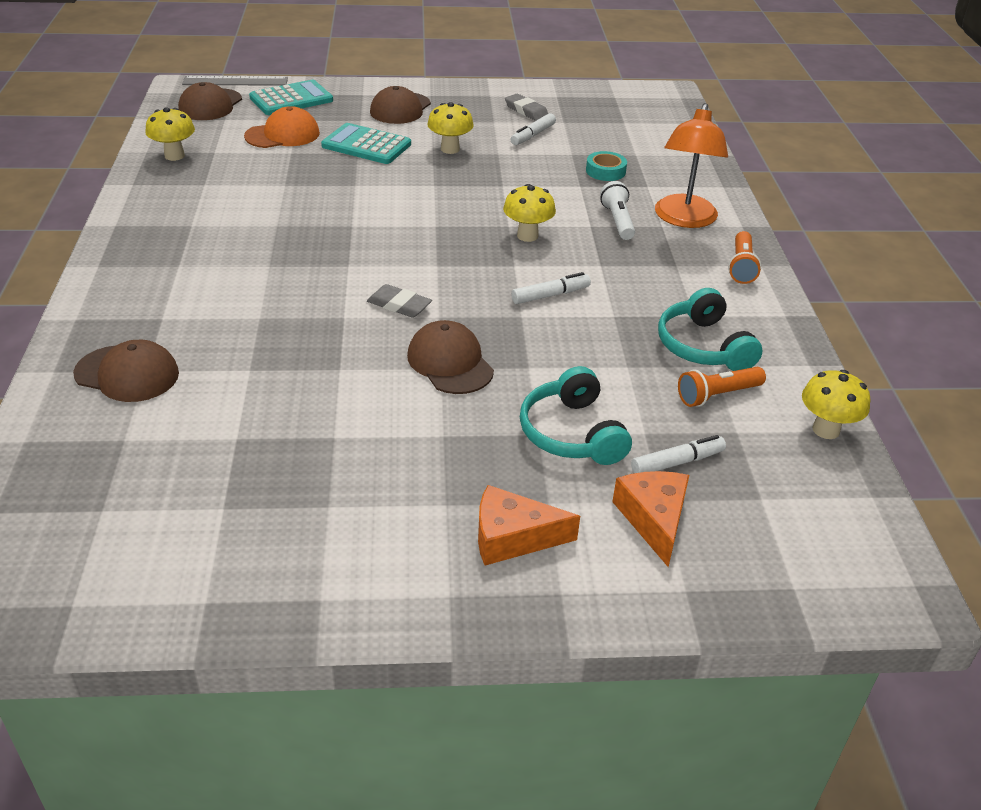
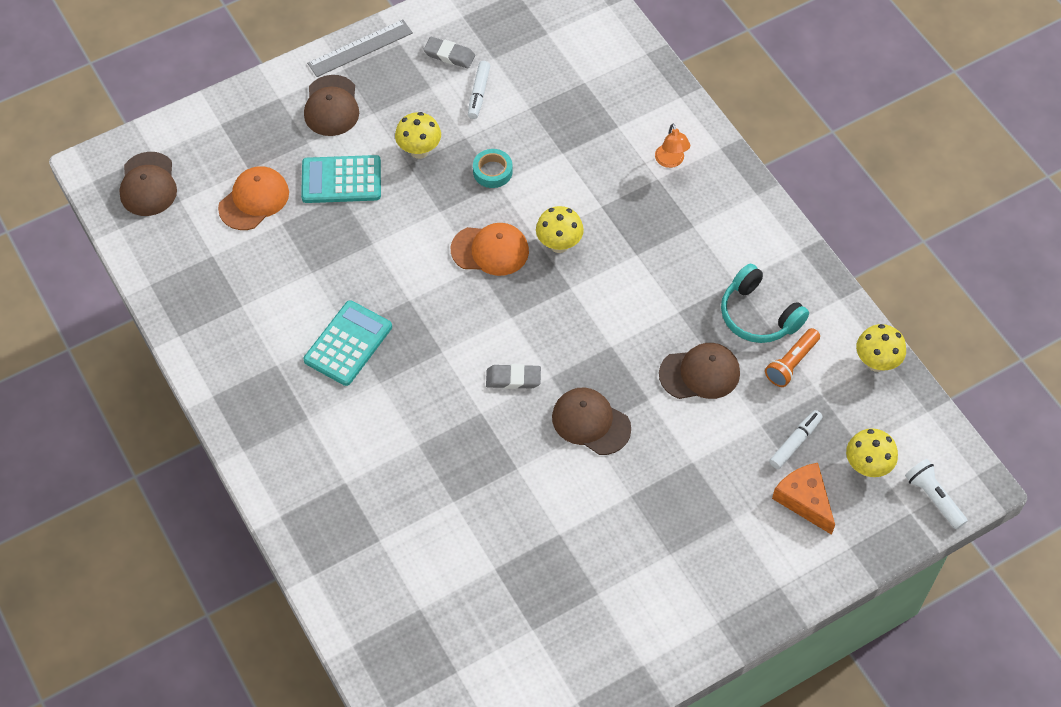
camera: 25 degrees left, 20 degrees up
(127, 374) = (369, 550): brown cap -> brown cap (700, 373)
(174, 156) = (181, 278): yellow mushroom -> yellow mushroom (867, 467)
(235, 81) = (139, 133): grey ruler -> grey ruler (360, 48)
(291, 99) = (218, 138): turquoise calculator -> turquoise calculator (348, 344)
(457, 219) = (490, 250): none -> orange cap
(512, 537) = (727, 559): orange cheese -> none
(550, 295) = (619, 311): white marker -> none
(571, 433) = (714, 450): turquoise headphones -> none
(605, 171) = (572, 121): turquoise tape -> turquoise tape (492, 171)
(618, 221) = (620, 189): white flashlight -> white flashlight (933, 498)
(684, 219) = (671, 161): orange lamp -> orange lamp, size x0.50
(741, 266) = (743, 204): orange flashlight -> none

